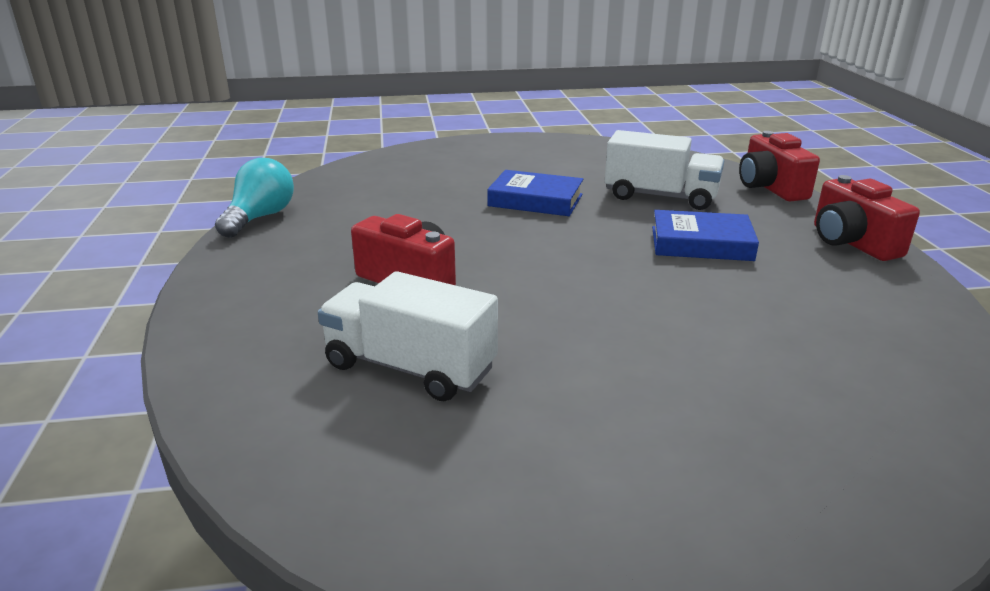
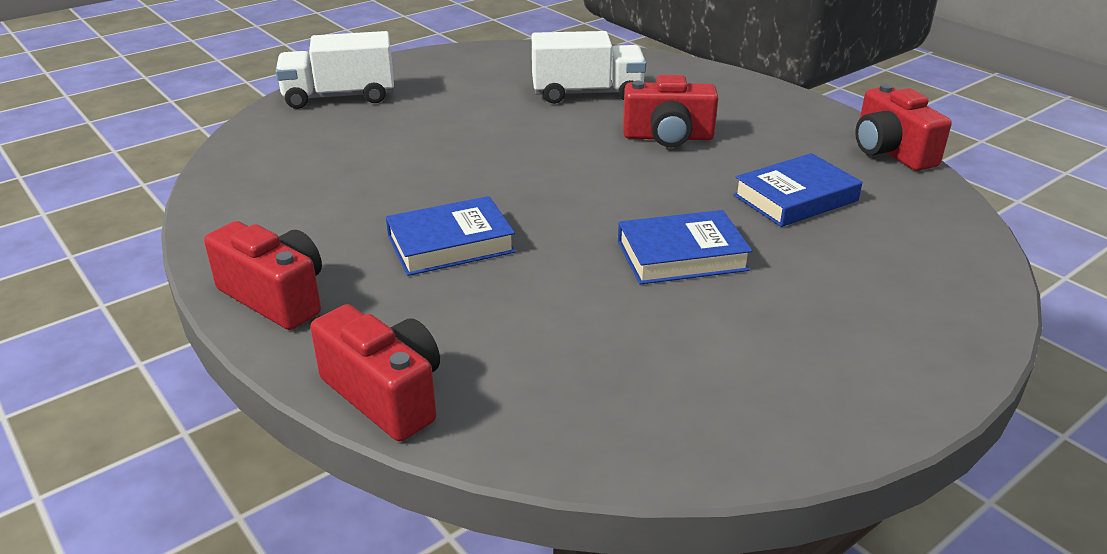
camera: 150 degrees right, 5 degrees up
(260, 218) = (890, 152): turquoise light bulb -> red camera
(400, 209) = (795, 198): none -> blue book
(660, 196) = (538, 314): white truck -> white truck (340, 97)

